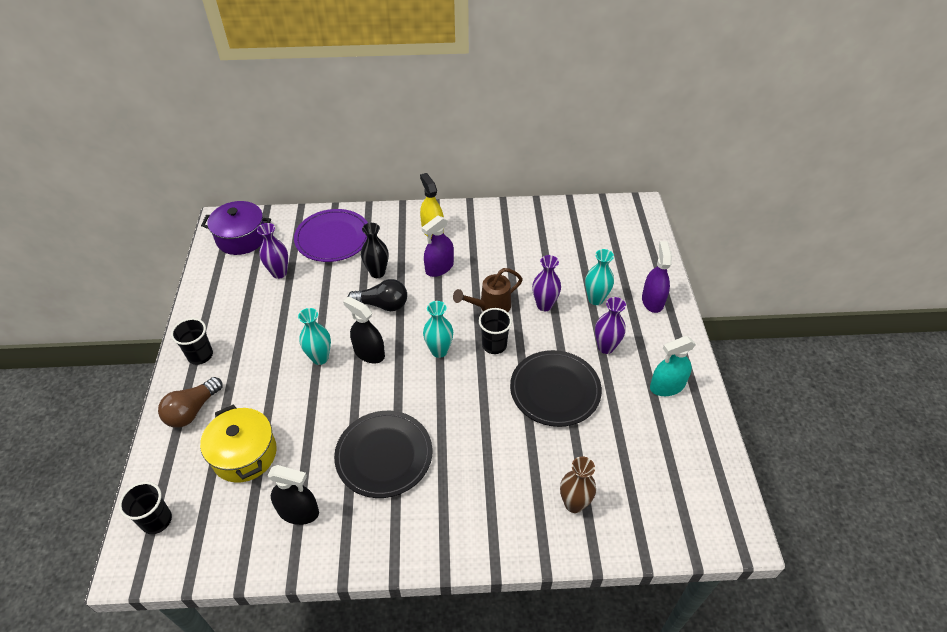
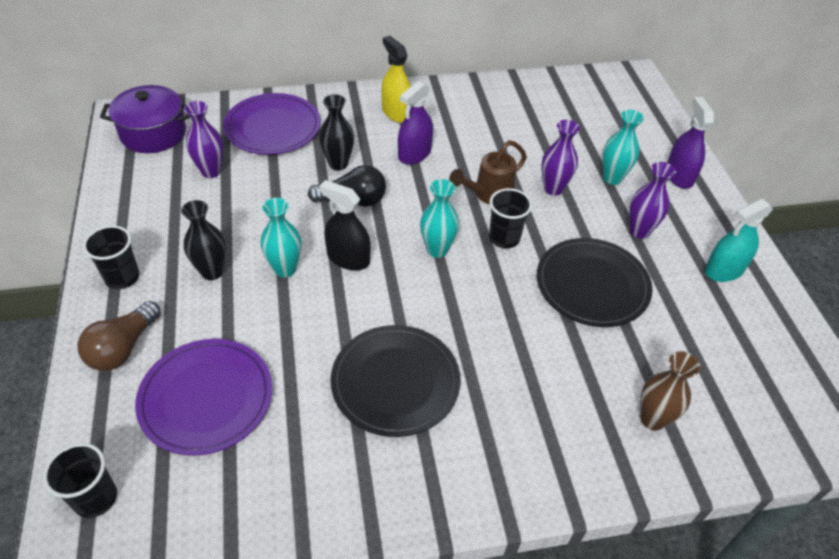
camera: 10 degrees left, 0 degrees up
(244, 454) = (206, 398): yellow pot -> purple plate
(266, 356) = (212, 272): none -> black vase
(298, 511) = (295, 465): black spray bottle -> none

